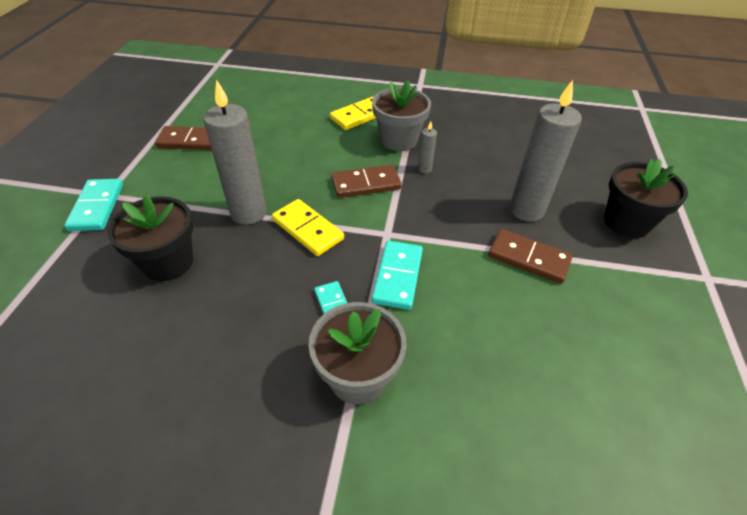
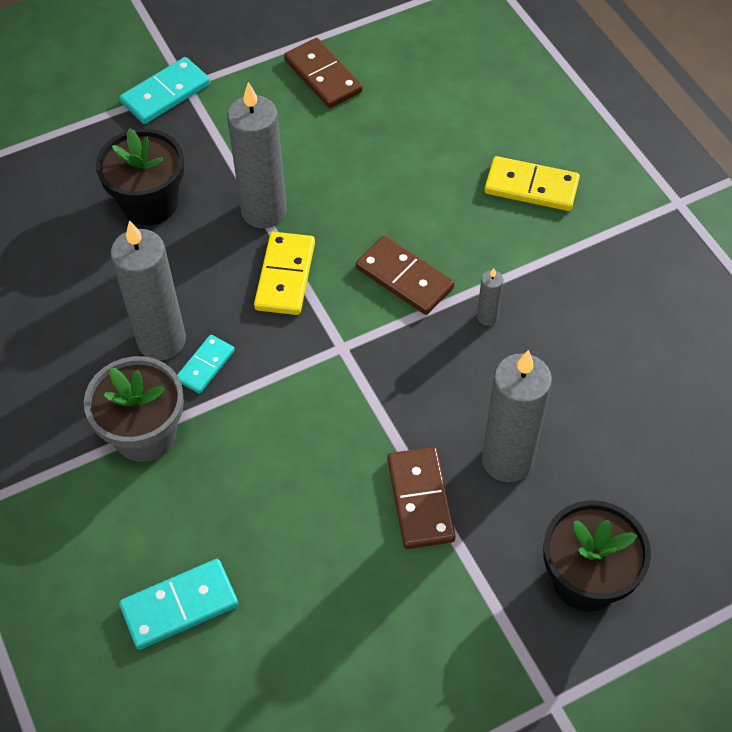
camera: 55 degrees right, 10 degrees up
(287, 320) = (161, 341): none -> grey candle
(398, 140) = (520, 257): grey flower pot -> none
(398, 276) = (287, 394): turquoise domino -> turquoise domino (179, 606)

